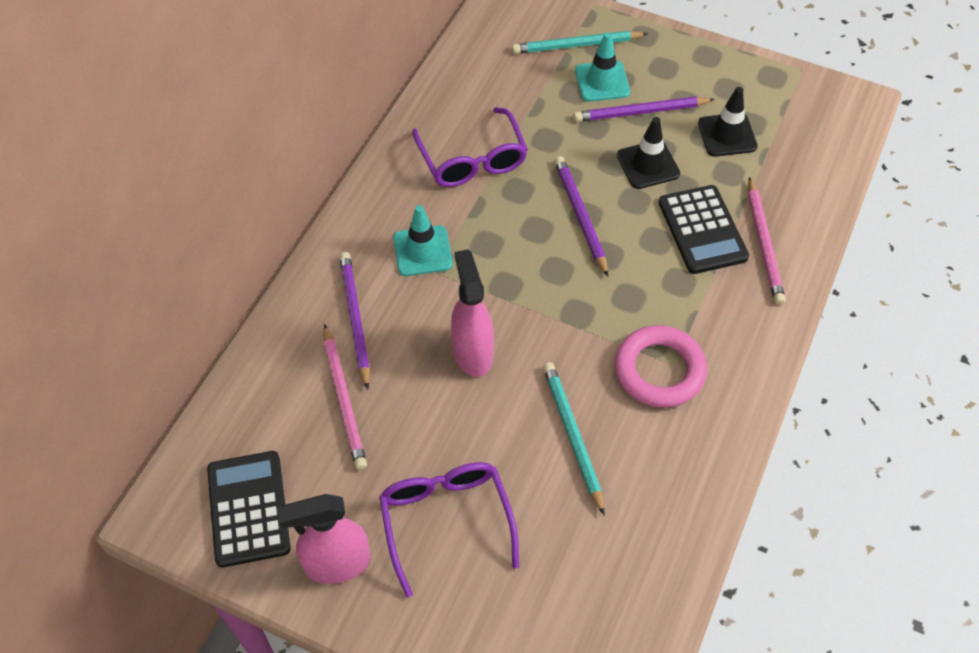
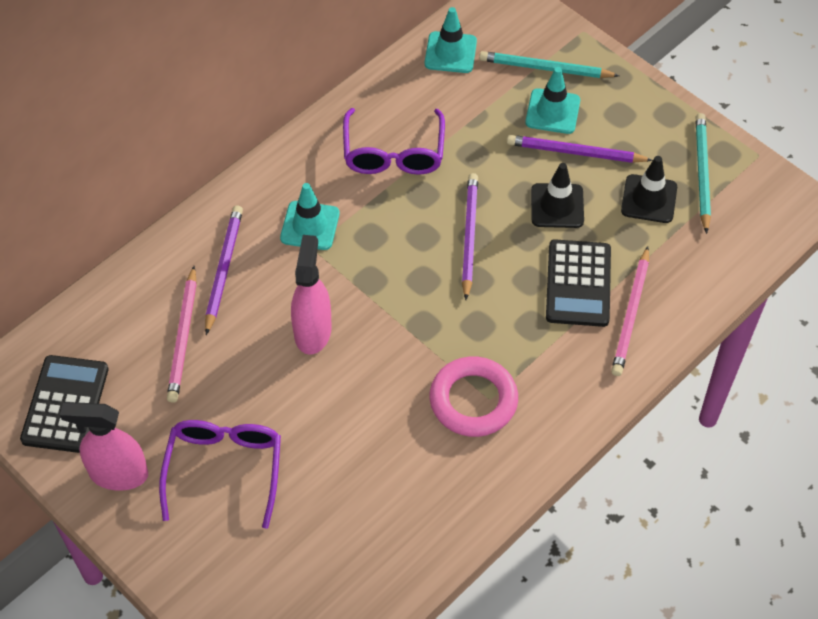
camera: 20 degrees right, 0 degrees up
(483, 54) = (450, 52): none -> turquoise traffic cone
(572, 436) = (367, 433): turquoise pencil -> turquoise pencil (701, 173)

